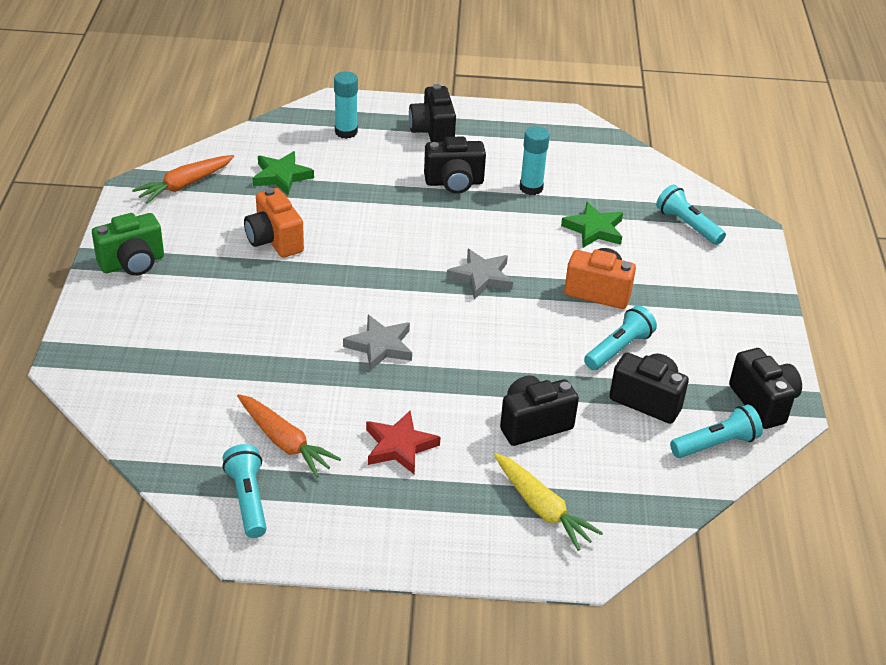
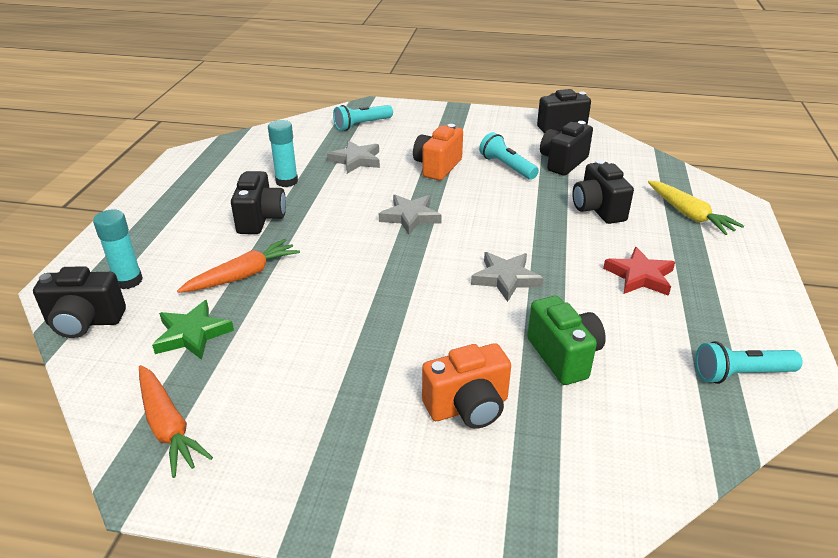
camera: 80 degrees left, 5 degrees down
(132, 263) = (334, 483): green camera -> green camera (564, 356)
(274, 241) = (320, 344): orange camera -> orange camera (468, 407)
(285, 442) = (652, 346): orange carrot -> orange carrot (243, 275)
(432, 132) = (165, 224): black camera -> black camera (85, 322)
(542, 508) = (689, 215): yellow carrot -> yellow carrot turned 90 degrees clockwise
(594, 229) = (356, 160): green star -> grey star
(716, 444) = (603, 145): turquoise flashlight -> none

